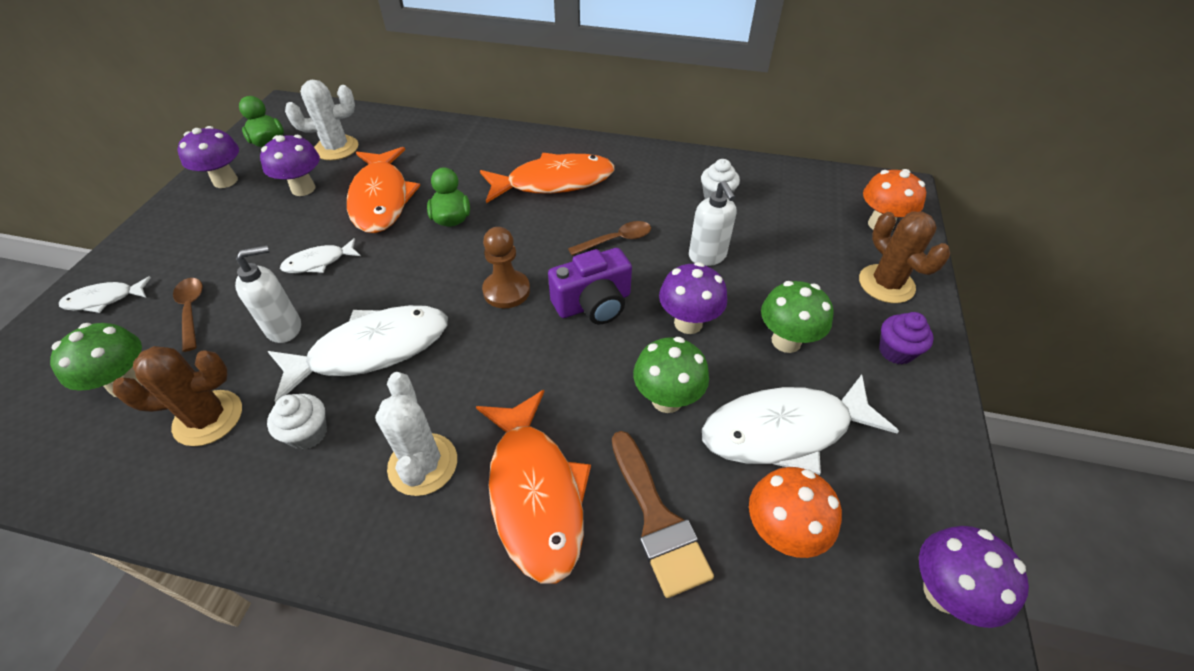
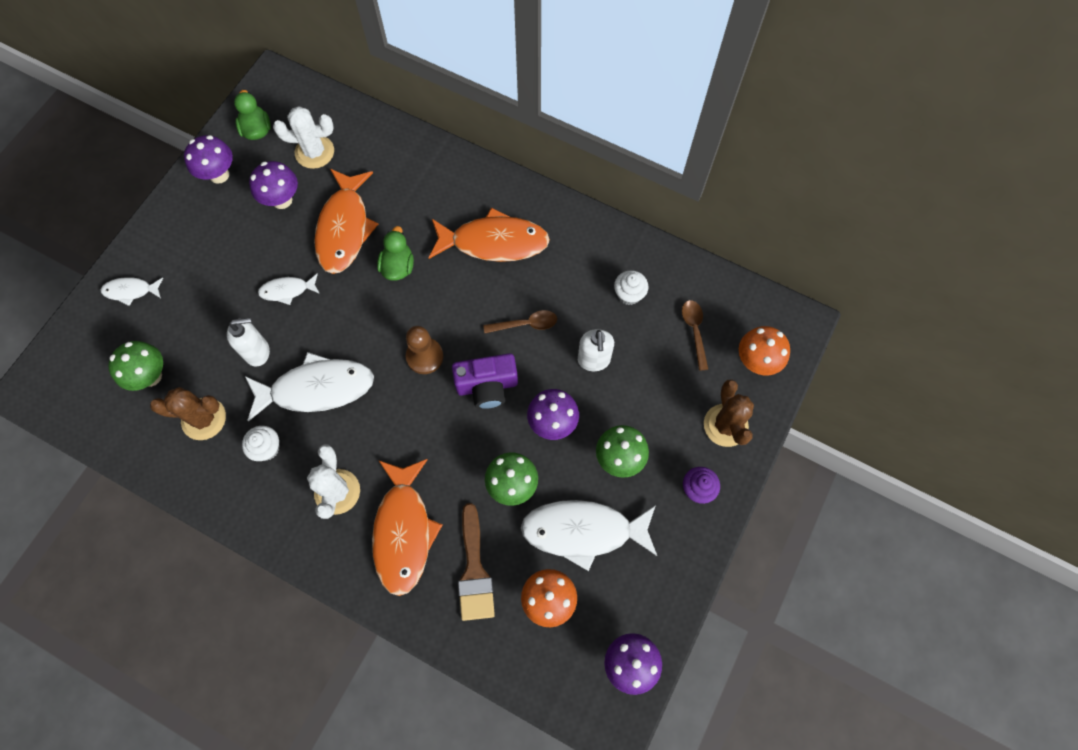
camera: 15 degrees right, 20 degrees up
(191, 311) = (192, 318): brown spoon -> brown spoon (694, 331)

